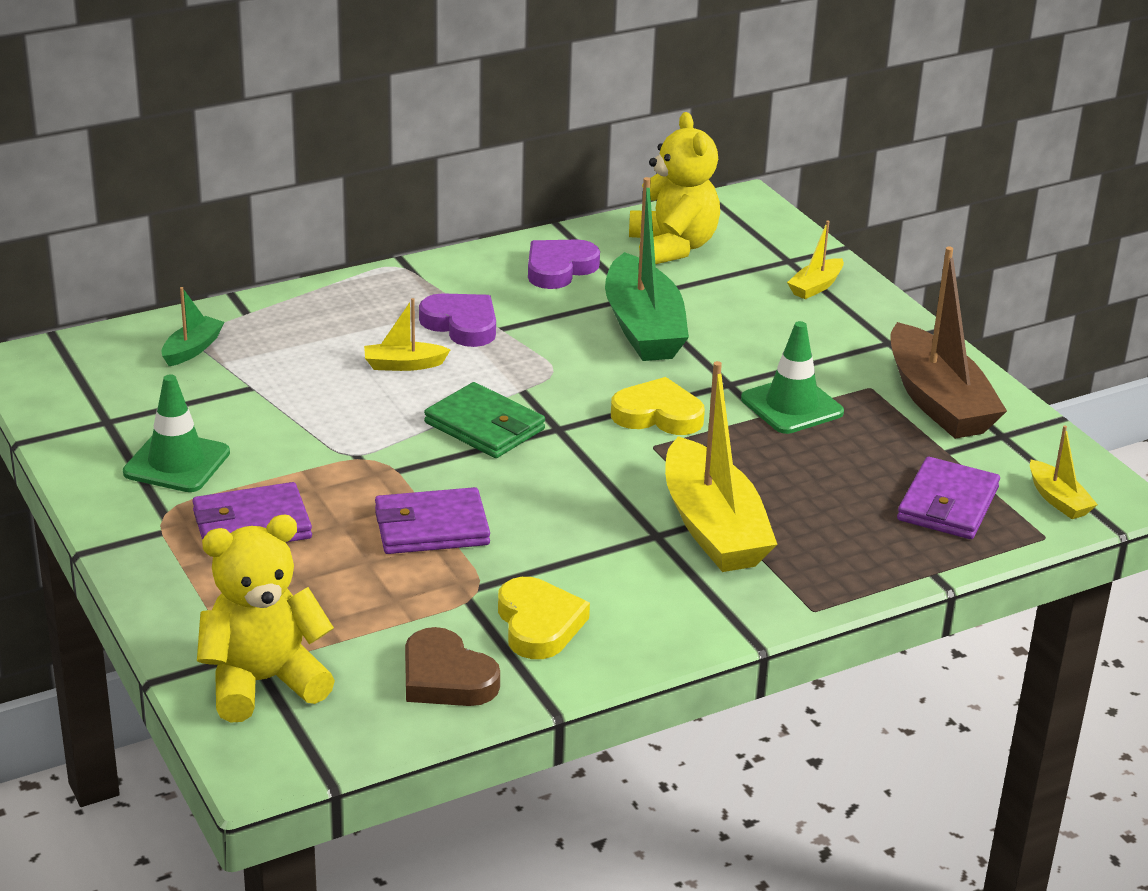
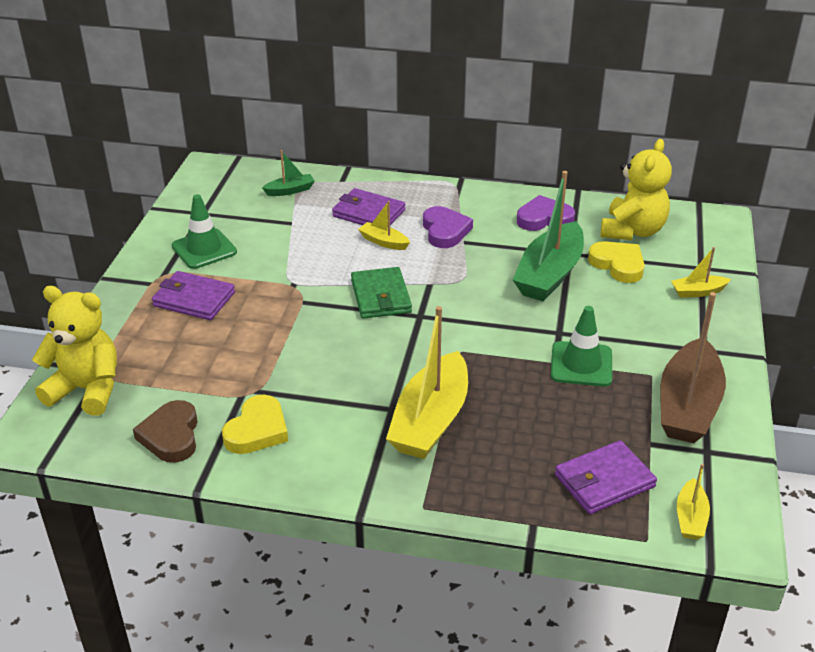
camera: 40 degrees right, 5 degrees up
(431, 527) = (277, 343): purple wallet -> purple wallet (368, 213)
(658, 414) = (489, 333): yellow heart -> yellow heart (618, 265)

